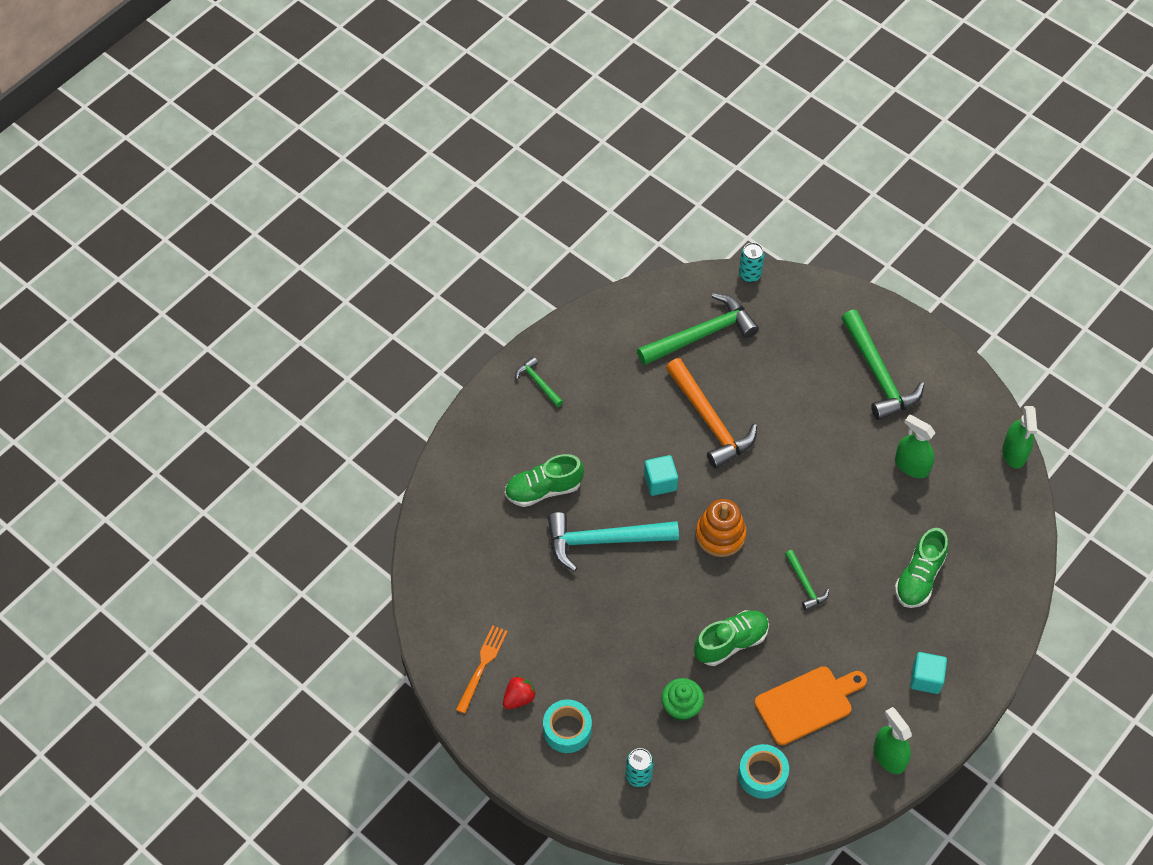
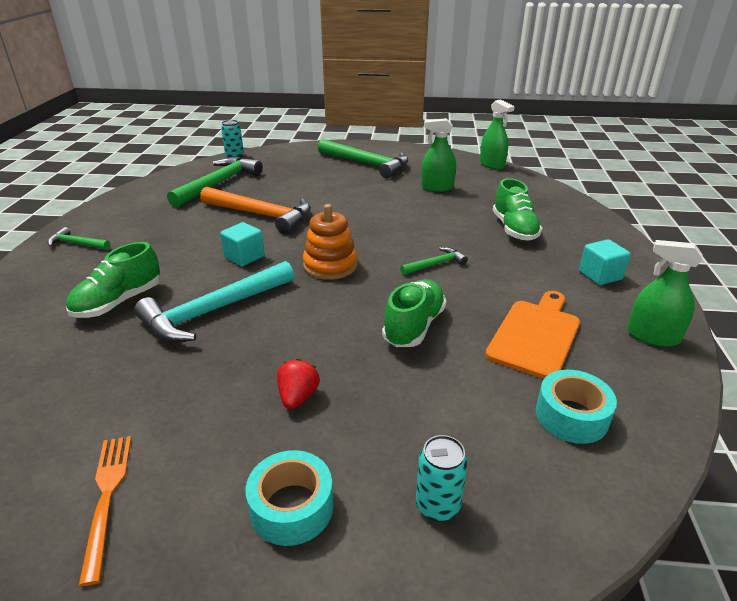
camera: 35 degrees left, 25 degrees down
(519, 698) = (190, 507): red strawberry -> red strawberry (298, 397)
(681, 707) = (418, 401): green cupcake -> none
(805, 584) = (435, 264): green hammer -> green hammer turned 60 degrees counterclockwise

